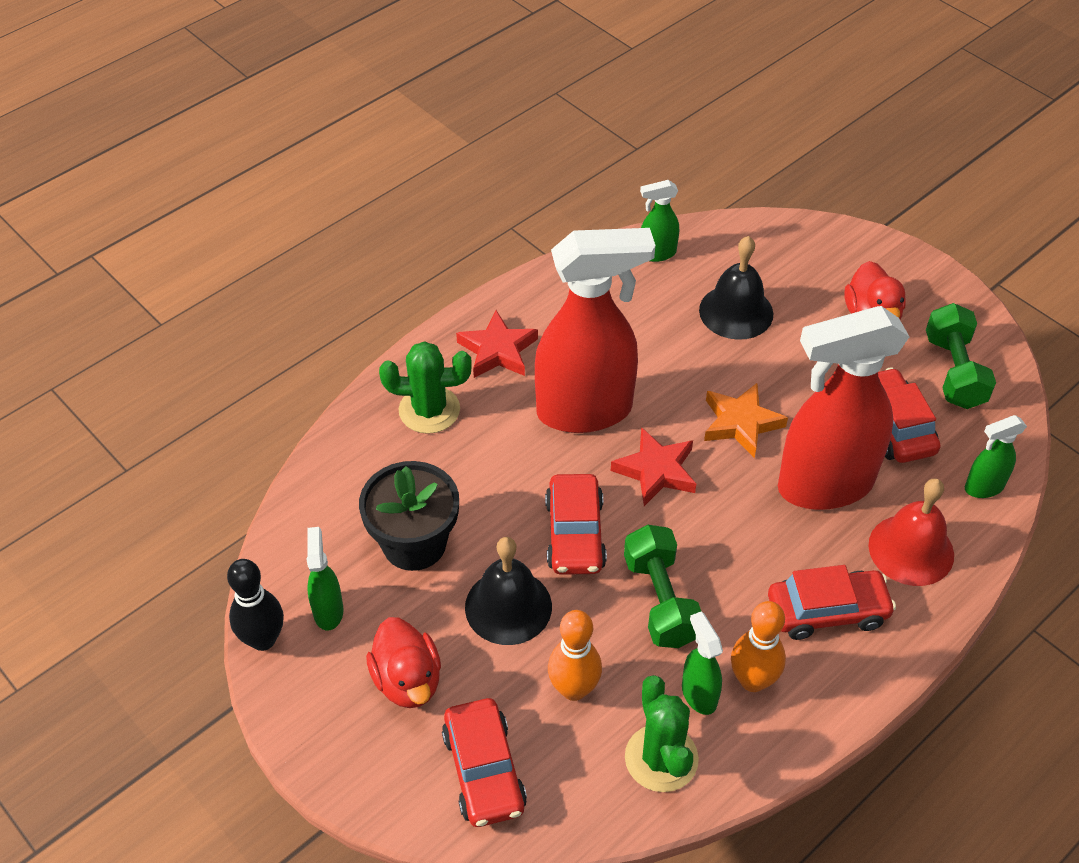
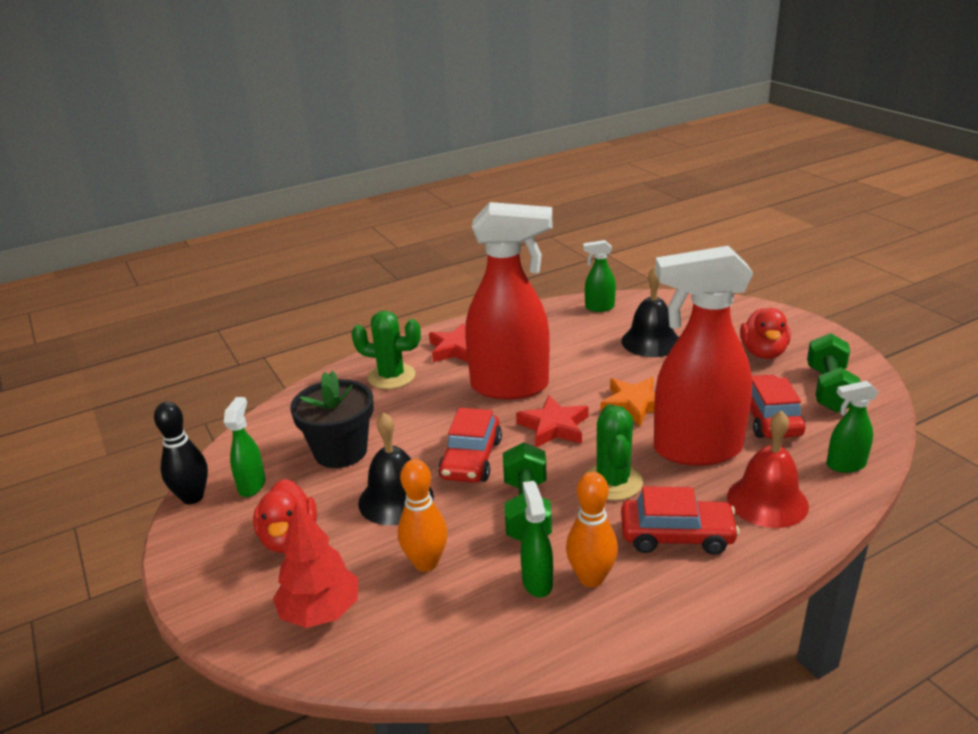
camera: 15 degrees right, 20 degrees down
(484, 771) = (320, 612): red car -> red tree
(661, 758) = (484, 626): green cactus -> green cactus (613, 482)

